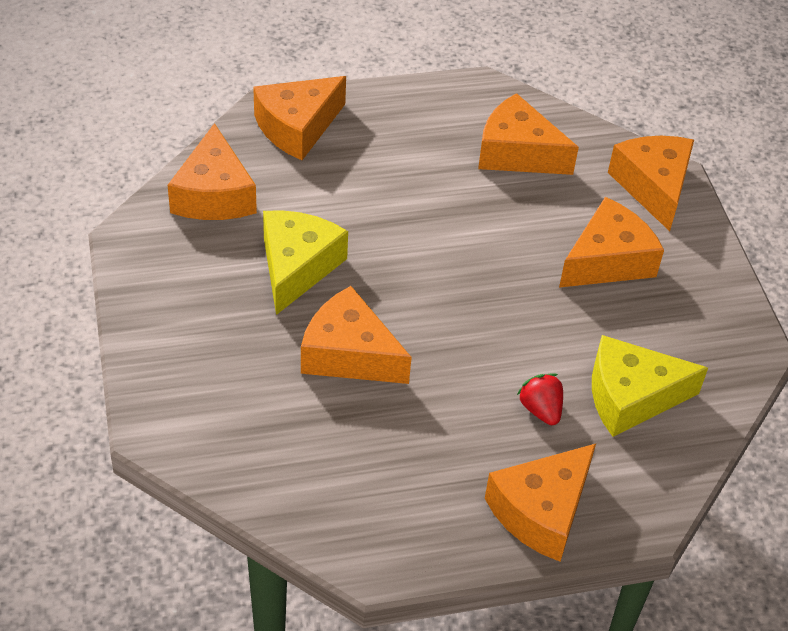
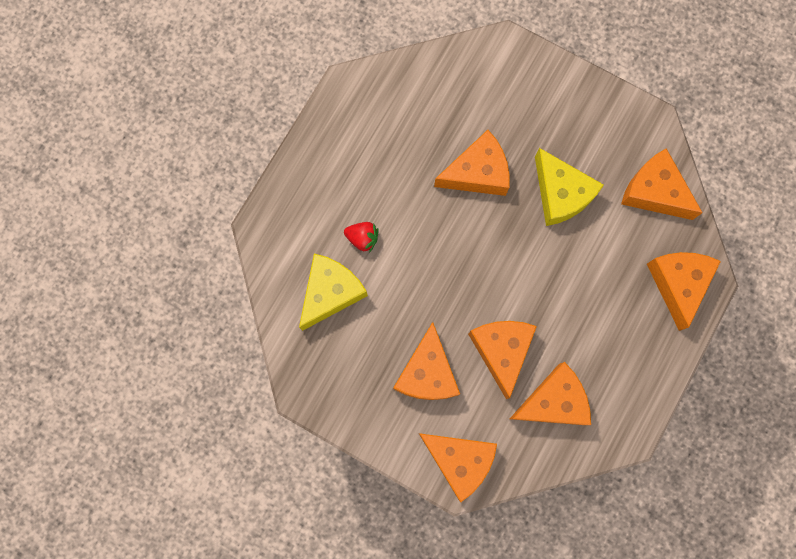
camera: 135 degrees right, 30 degrees up
(541, 512) = (307, 184): orange cheese -> orange cheese (501, 351)

